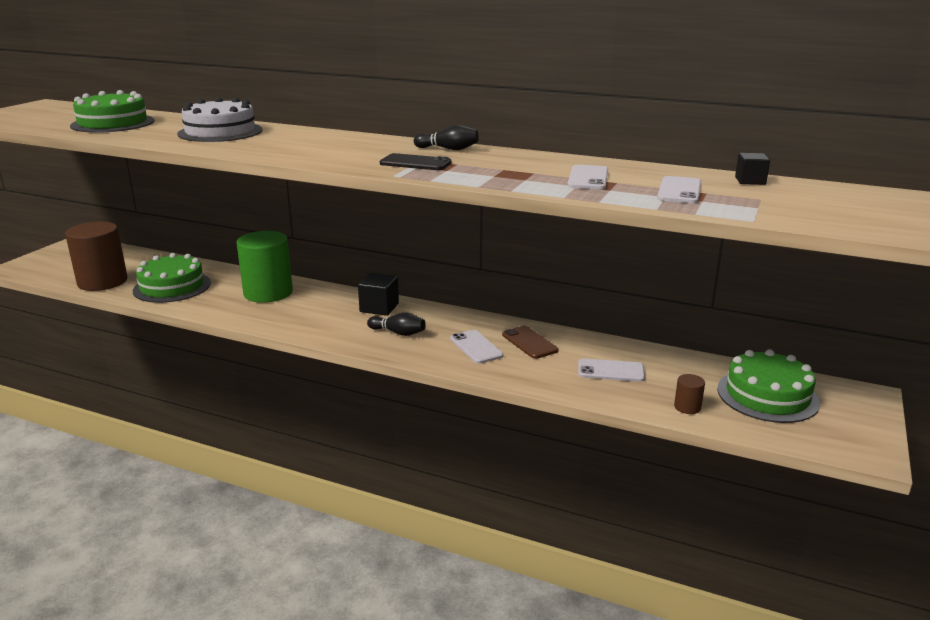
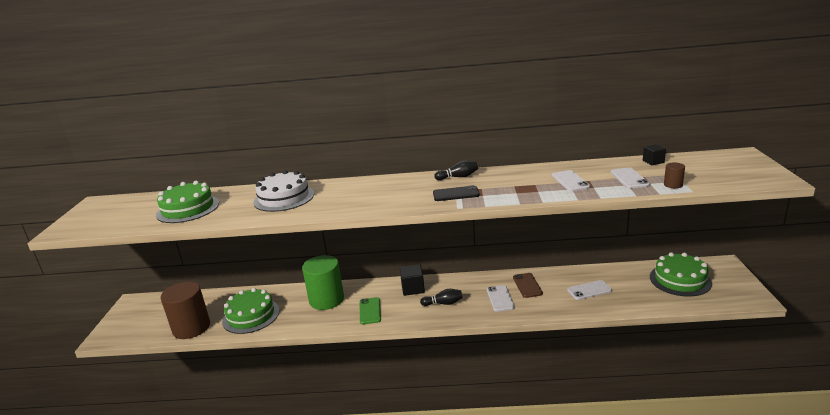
camera: 20 degrees left, 0 degrees up
(303, 317) = (370, 311): none -> green phone
(476, 347) = (500, 298): white phone -> white phone turned 45 degrees clockwise
(529, 342) = (527, 285): brown phone -> brown phone turned 45 degrees clockwise
(687, 407) = (649, 301): brown cylinder -> brown cylinder (673, 185)

